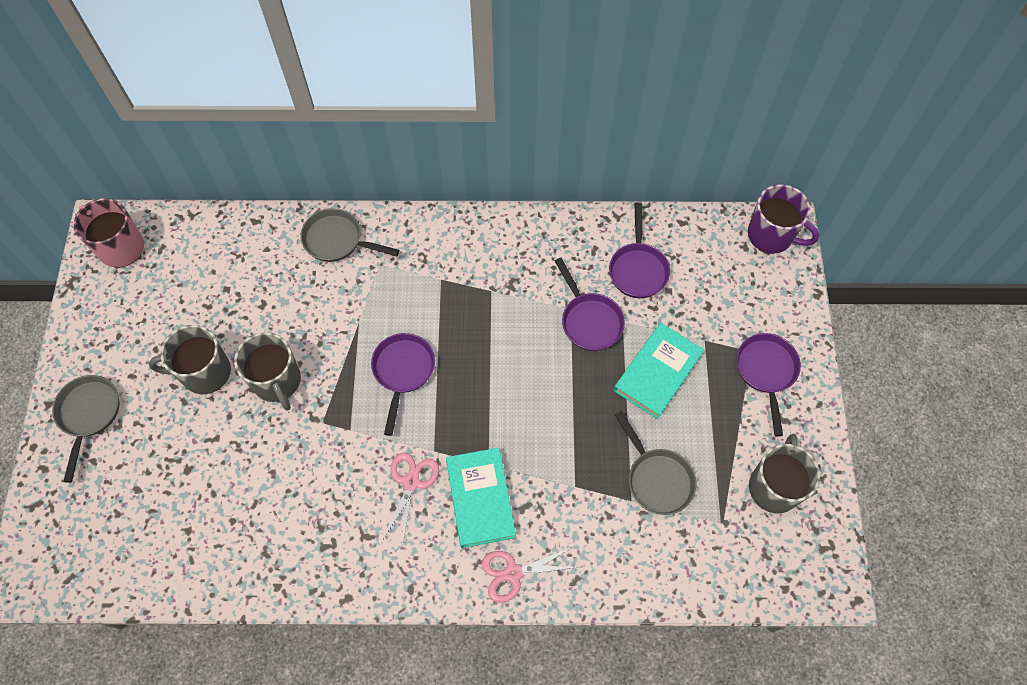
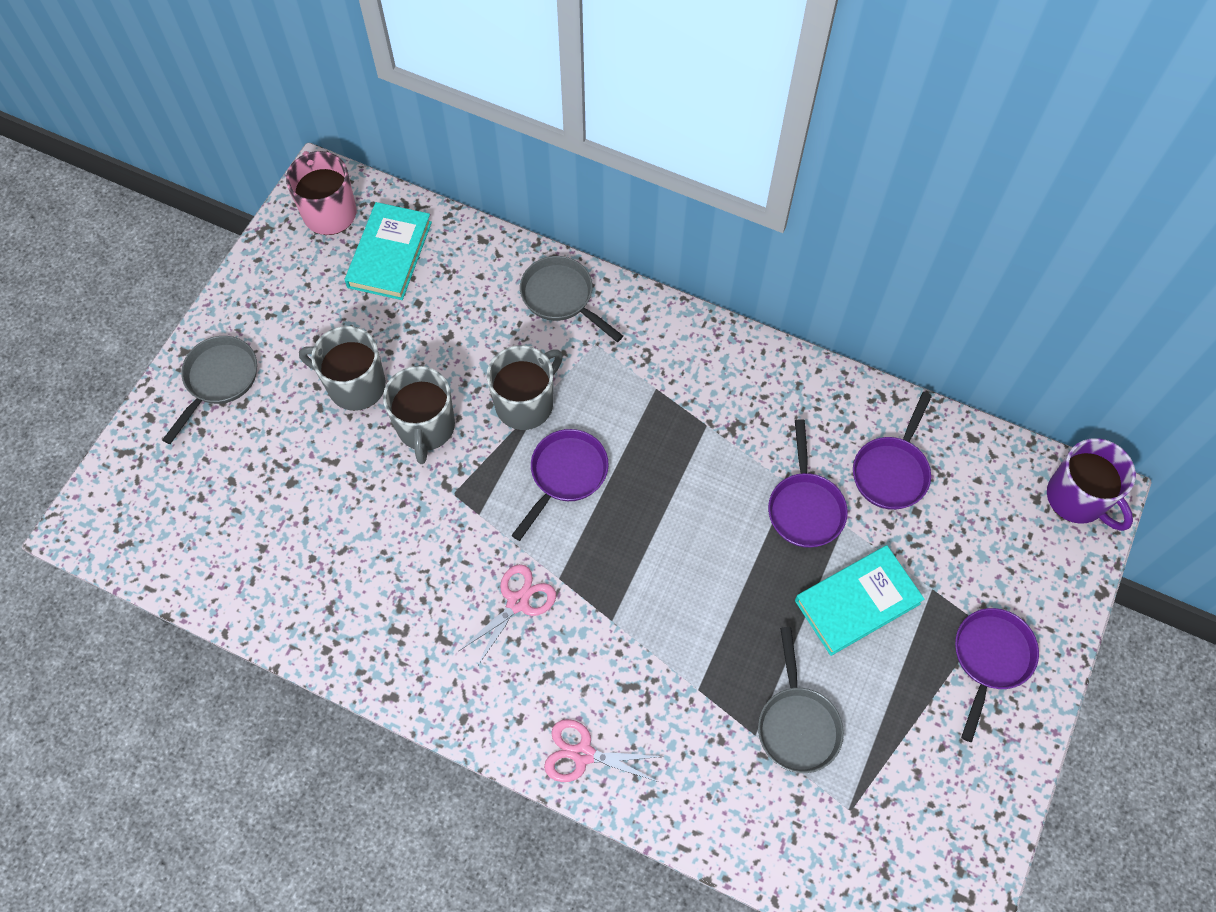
camera: 25 degrees right, 0 degrees up
(480, 499) = (585, 655): turquoise book -> turquoise book (390, 254)
(774, 486) = (933, 797): grey mug -> grey mug (525, 403)

